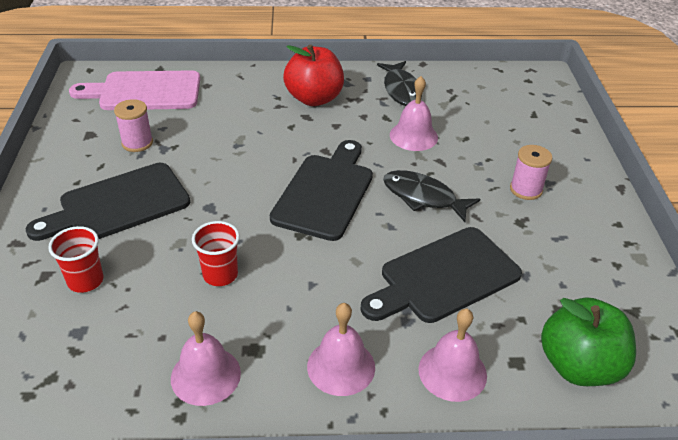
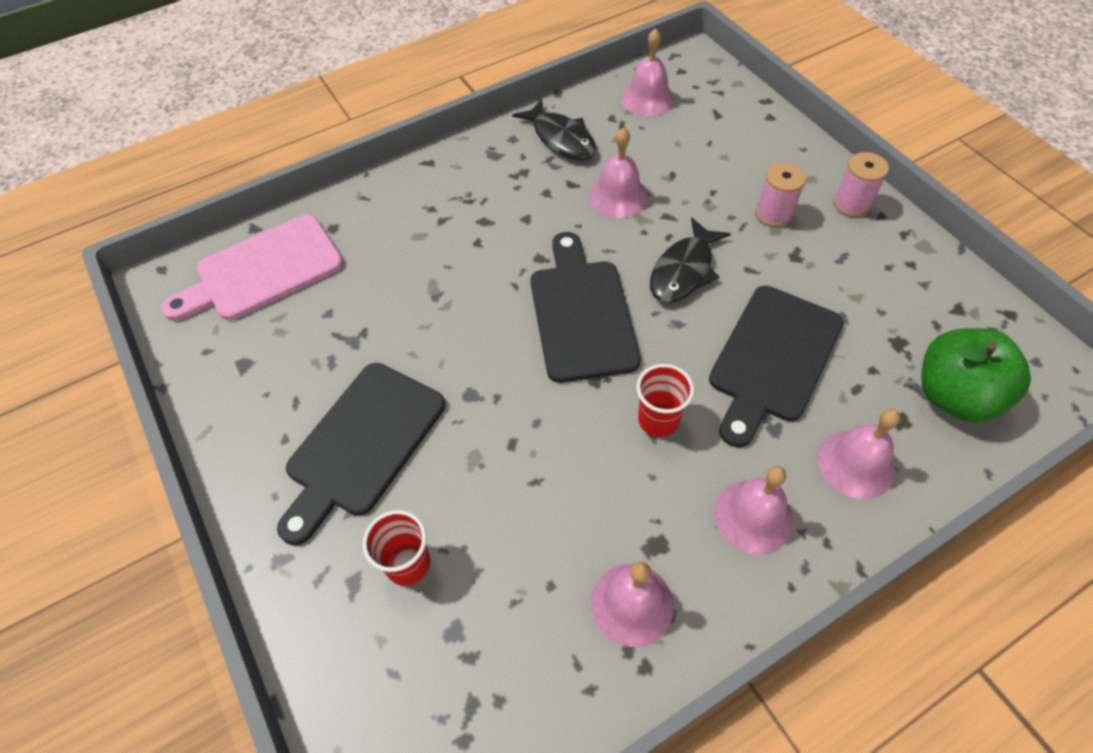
camera: 25 degrees left, 15 degrees up
(137, 143) = (314, 348): pink spool -> pink spool (852, 204)
(220, 275) = (551, 475): red cup -> red cup (658, 420)
(314, 98) = (474, 192): red apple -> none
(423, 197) = (684, 271): black fish -> black fish turned 60 degrees counterclockwise
(487, 88) = (648, 98): none -> pink bell

